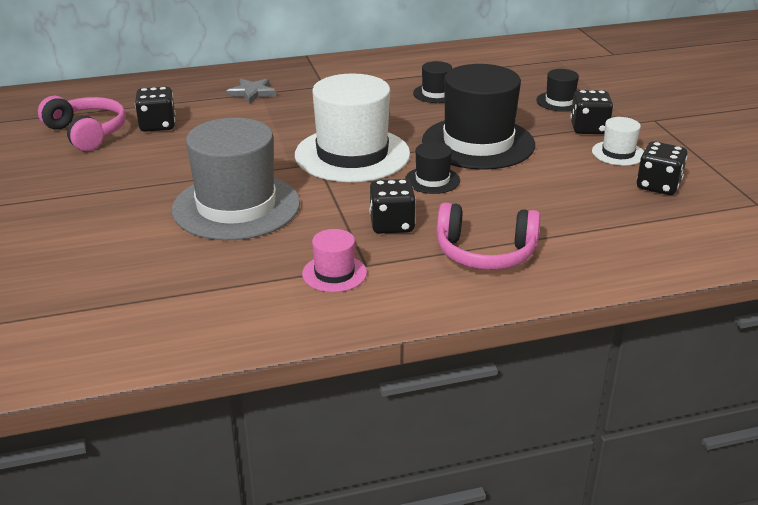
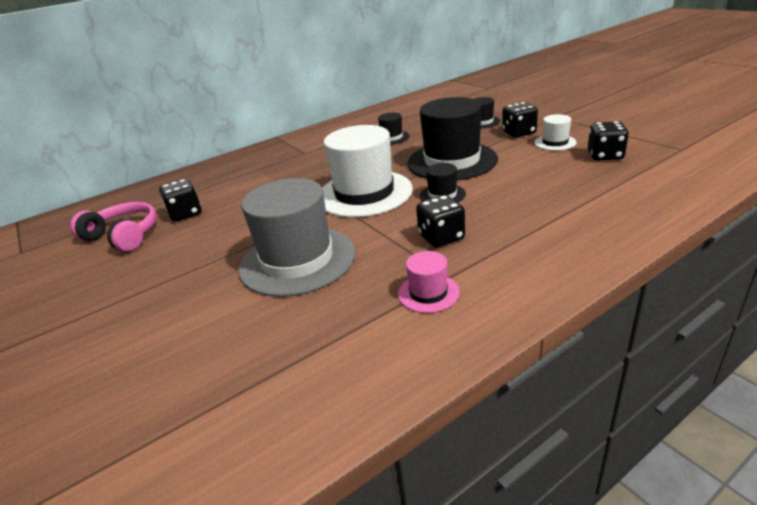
camera: 15 degrees left, 0 degrees up
(252, 93) = (251, 170): grey star -> none
(485, 253) = (535, 237): pink headphones -> none

